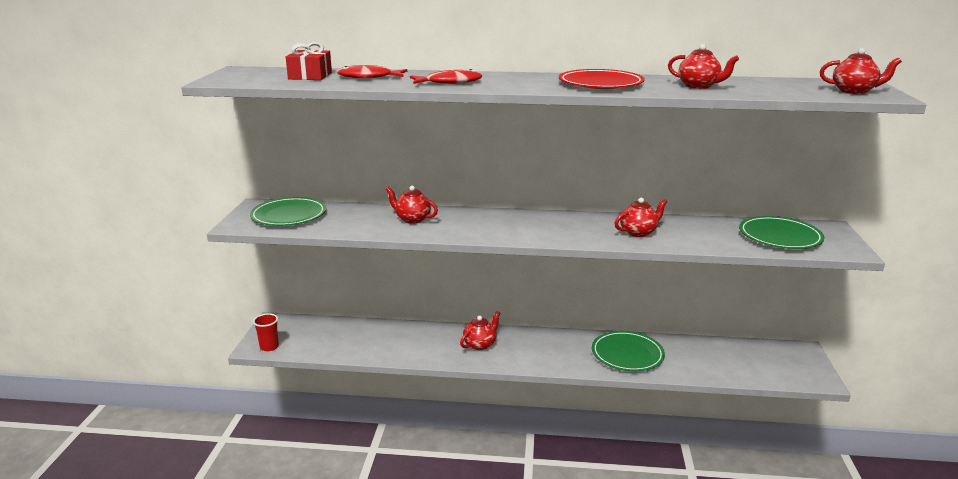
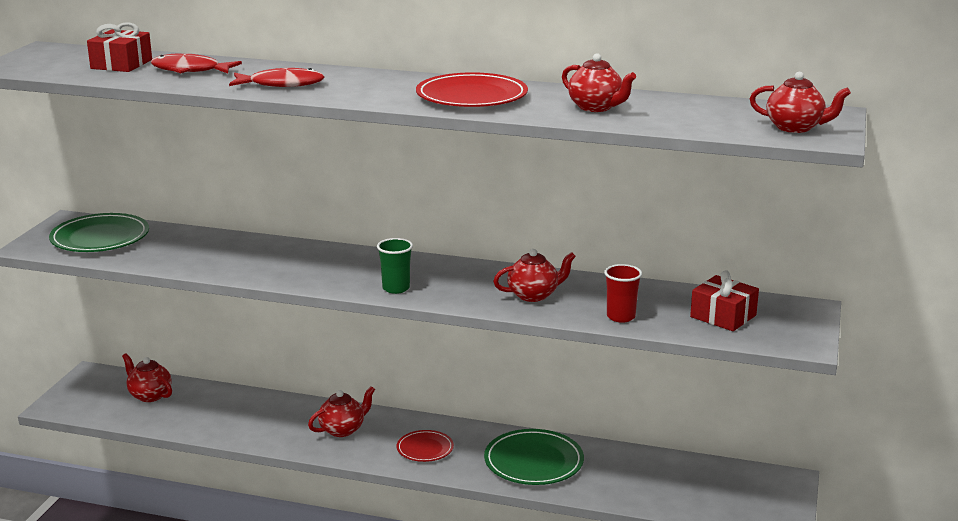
camera: 10 degrees right, 0 degrees up
(269, 347) = (73, 407): red cup -> red cup (621, 317)
(412, 219) = (251, 254): red teapot -> red teapot (150, 395)
(536, 235) = (396, 288): none -> green cup
(546, 352) = (425, 449): none -> red plate
(780, 236) = (723, 316): green plate -> red gift

